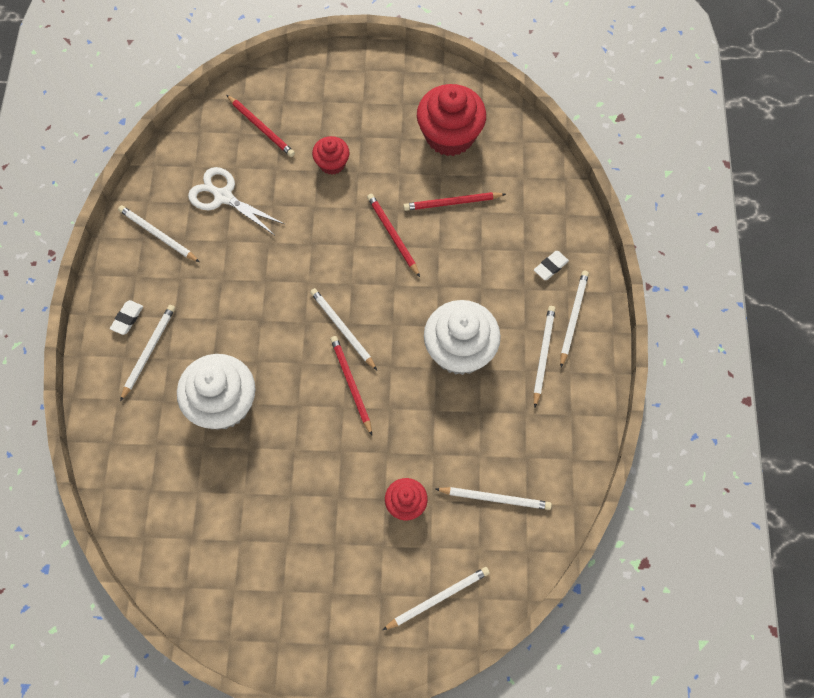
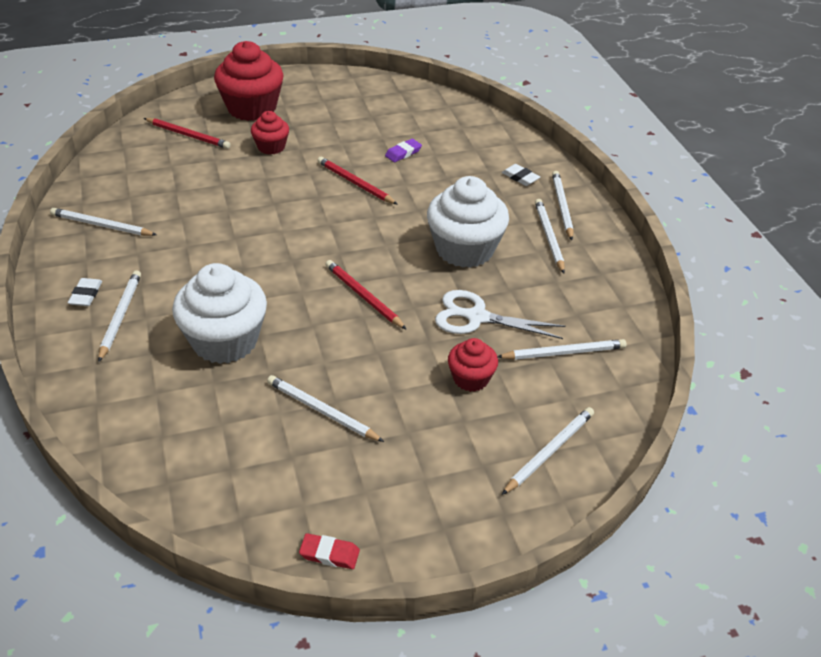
camera: 20 degrees left, 25 degrees down
(223, 197) = (166, 187): white scissors -> white scissors (477, 317)
(239, 640) = (329, 554): none -> red eraser
(342, 329) = (334, 257): white pencil -> white pencil (322, 411)
(449, 136) = (378, 112): red cupcake -> red cupcake (252, 108)
(452, 203) = (403, 153): red pencil -> purple eraser
(550, 266) = (520, 177): white eraser -> white eraser turned 75 degrees counterclockwise

